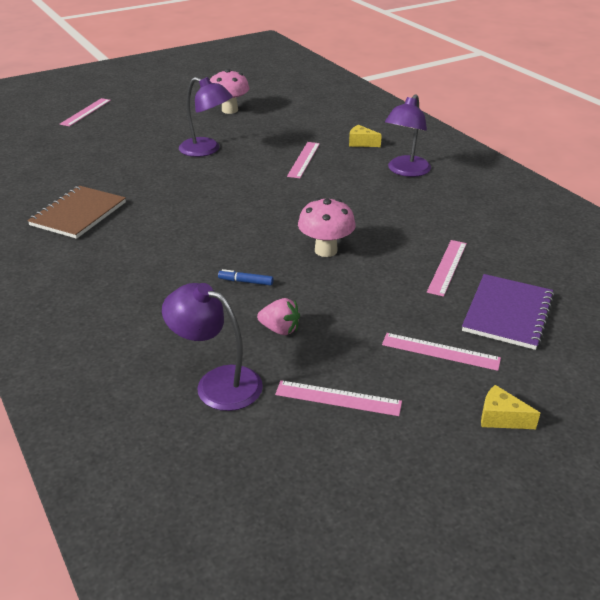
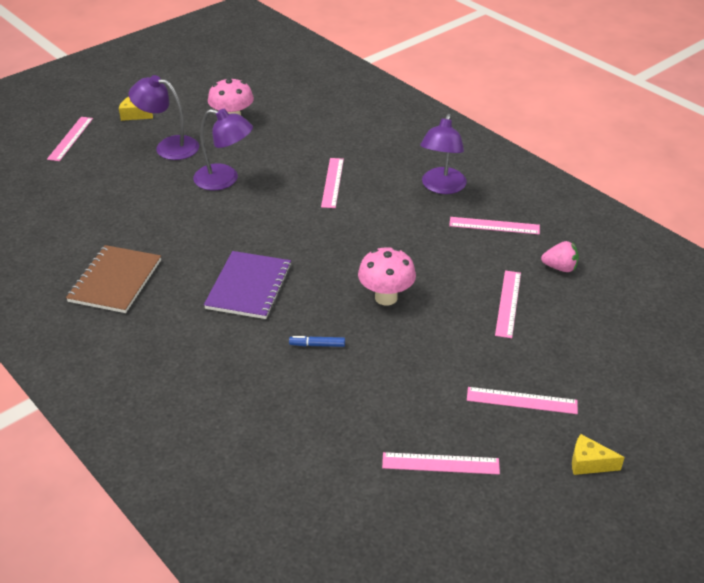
camera: 10 degrees left, 5 degrees up
(217, 383) = (324, 463): purple lamp -> purple lamp (169, 146)
(280, 329) = (366, 396): pink strawberry -> pink strawberry (560, 267)
(361, 143) = (387, 154): yellow cheese -> yellow cheese (134, 115)
(449, 204) = (494, 226): none -> pink ruler
(507, 313) = (574, 350): purple notebook -> purple notebook (249, 287)

